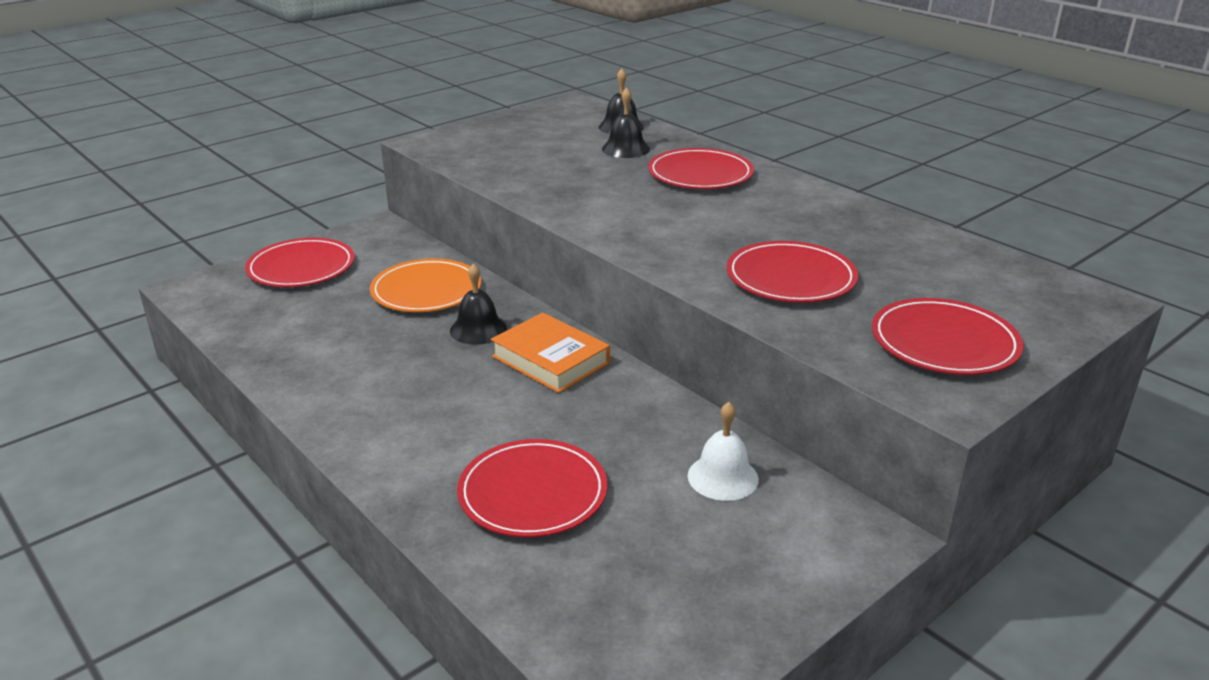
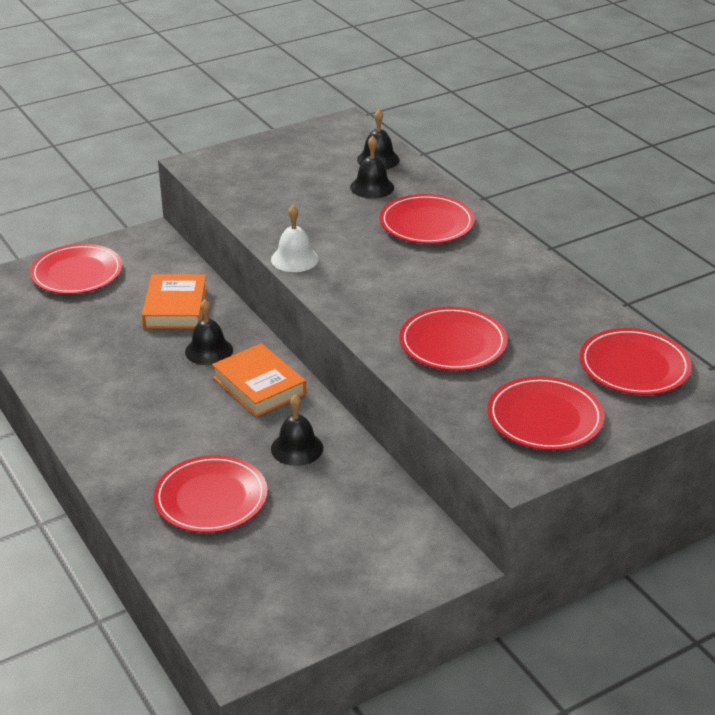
camera: 10 degrees right, 5 degrees up
(426, 290) = (176, 307): orange plate -> orange book
(621, 422) = (297, 448): none -> black bell
(723, 477) = (358, 503): white bell -> white bell (294, 259)
(1008, 281) = (634, 366): none -> red plate

